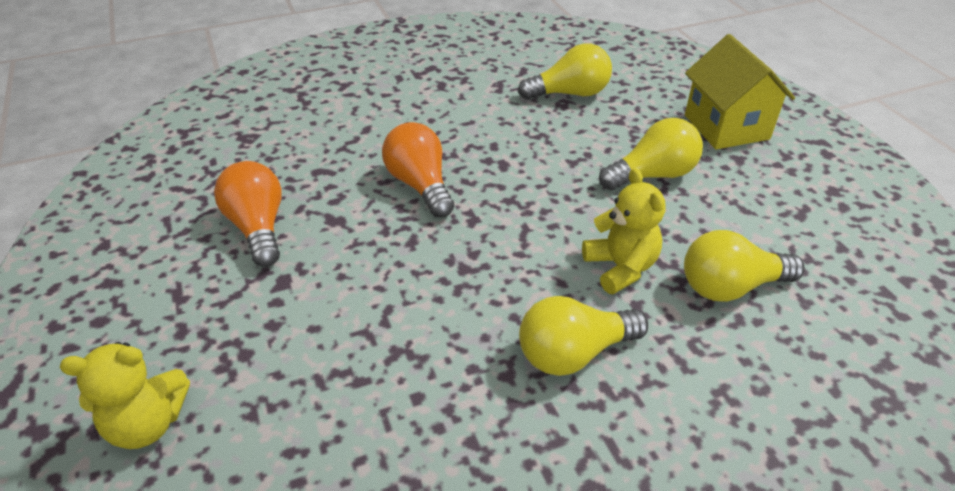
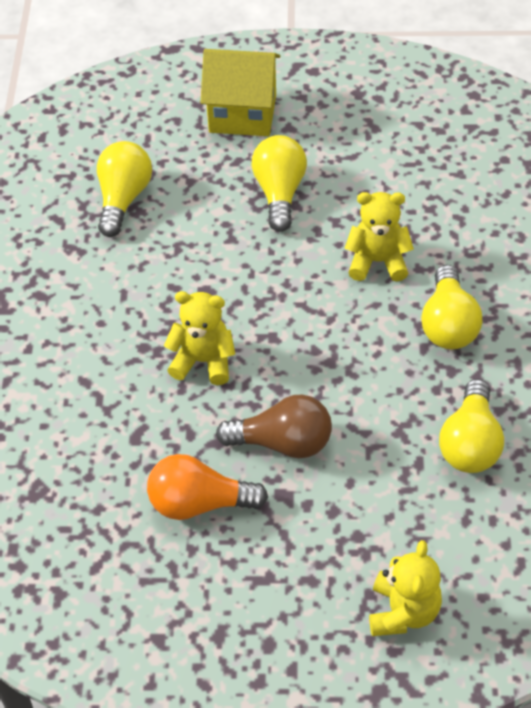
camera: 65 degrees left, 10 degrees up
(347, 262) = (282, 442): none -> brown light bulb
(420, 185) = (203, 361): orange light bulb -> yellow teddy bear
(730, 287) = (427, 207): yellow light bulb -> yellow light bulb (470, 443)

